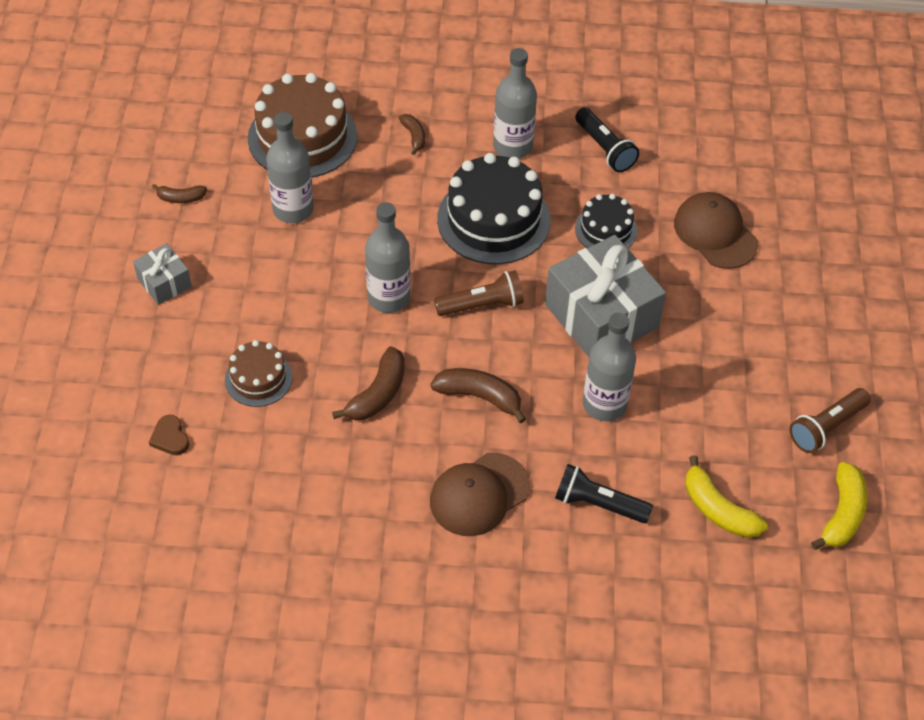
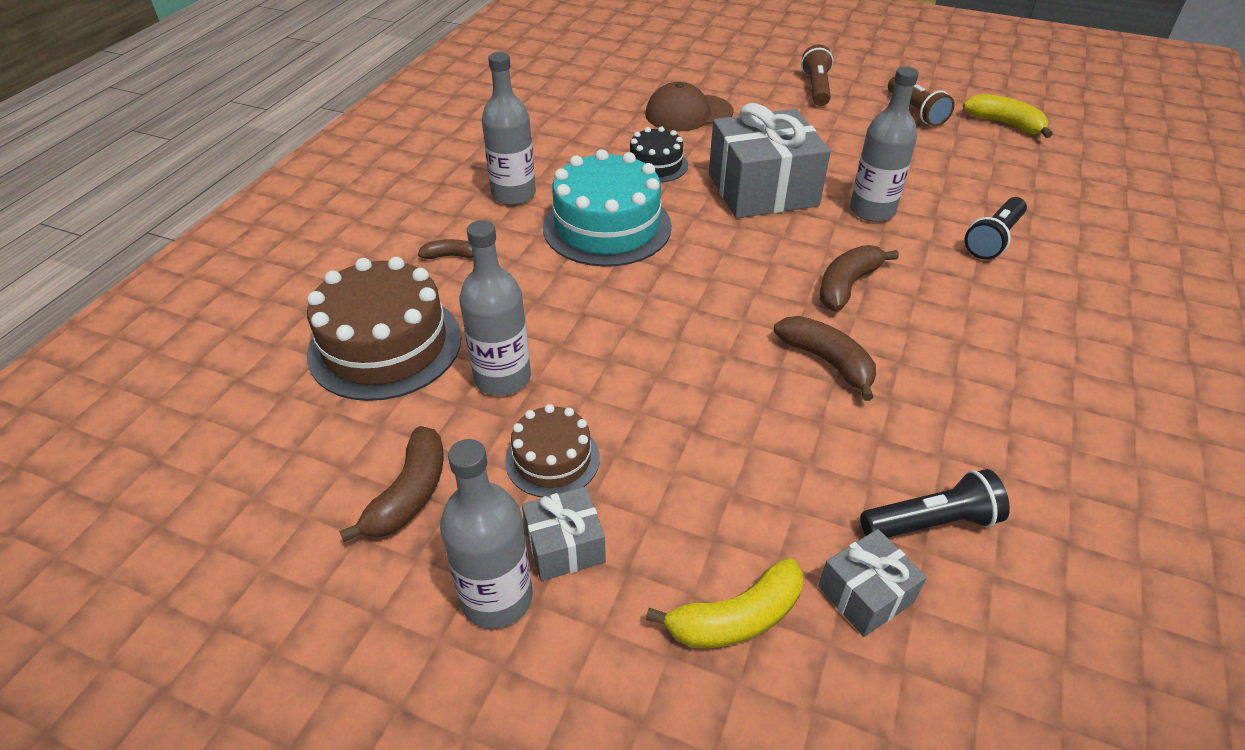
camera: 70 degrees left, 10 degrees down
(170, 438) = (865, 594): brown heart -> grey gift
(181, 198) = (409, 494): brown banana -> brown banana, size x1.69
(258, 378) = (777, 469): brown cake -> brown cake (552, 459)
(389, 297) = (684, 323): grey bottle -> grey bottle (497, 598)
(479, 494) = (980, 313): brown cap -> none
(482, 304) = (721, 258): brown flashlight -> brown flashlight (816, 88)
(493, 219) = (607, 227): black cake -> turquoise cake
(605, 148) = (553, 144): black flashlight -> black flashlight (931, 522)
(718, 509) = (1000, 178): yellow banana -> yellow banana (736, 618)

